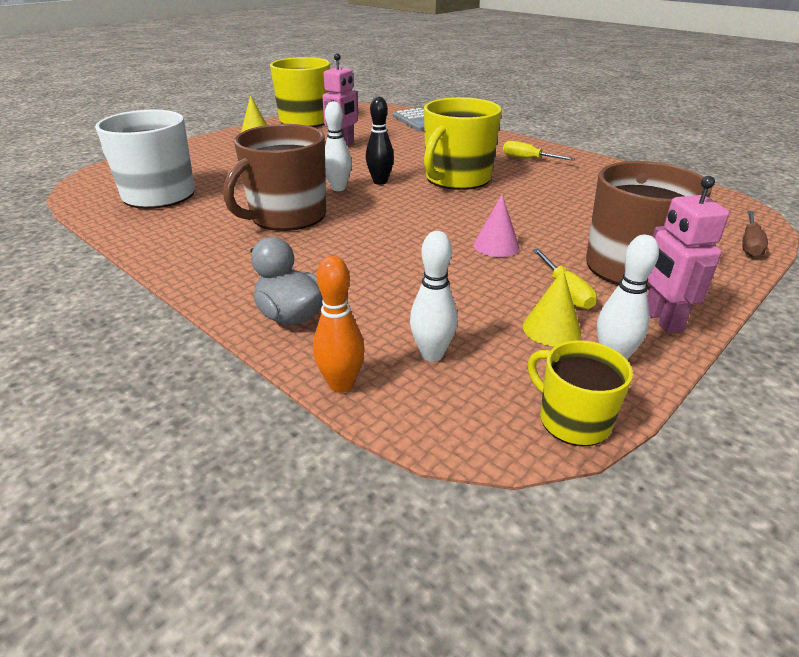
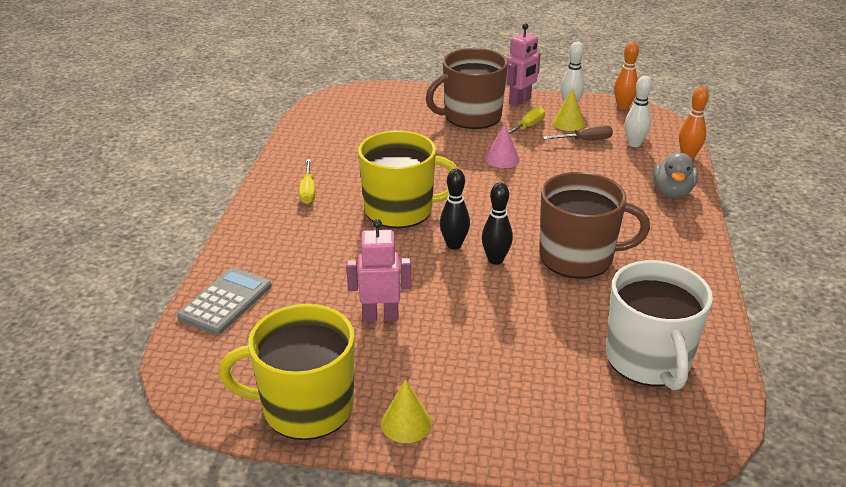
camera: 125 degrees left, 0 degrees up
(338, 188) = (495, 260): white bowling pin -> black bowling pin
(572, 420) = (623, 106): yellow mug -> orange bowling pin
(750, 244) = (395, 90): brown screwdriver -> brown screwdriver (585, 140)

